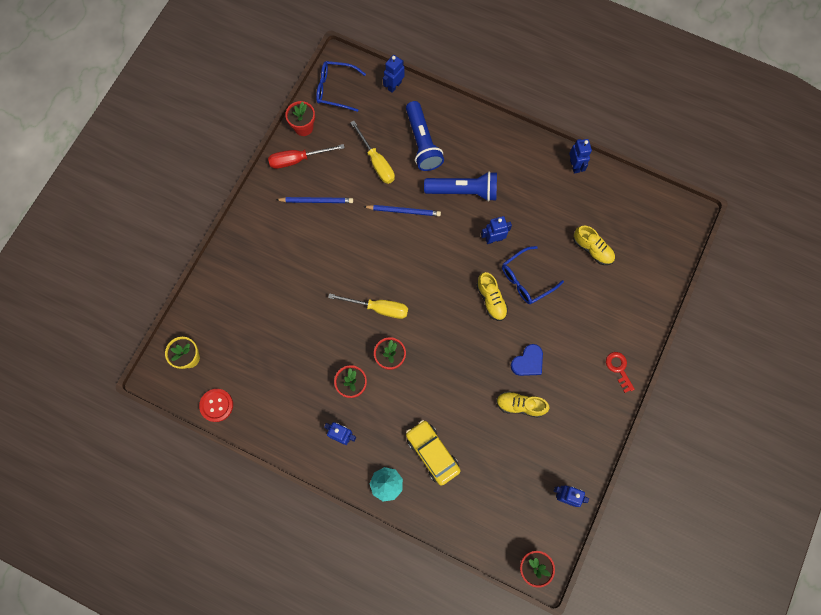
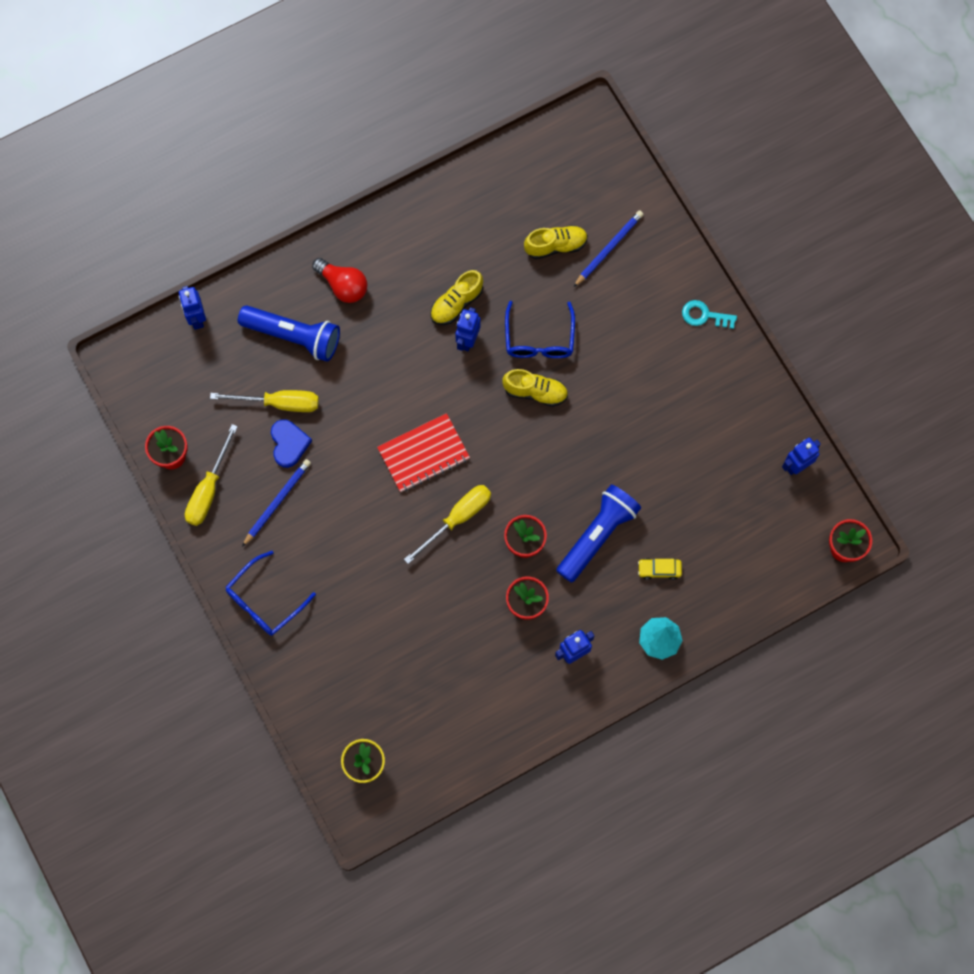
camera: 55 degrees left, 0 degrees up
(216, 405) = (443, 768): red button -> none
(298, 159) = (208, 489): red screwdriver -> yellow screwdriver
(335, 89) = (148, 388): blue glasses -> blue glasses (264, 601)
(404, 211) = (362, 413): blue pencil -> blue pencil (609, 248)
(404, 262) = (423, 454): none -> red notebook
(432, 453) = (659, 570): yellow car -> yellow car, size x0.53
(463, 191) = (387, 332): blue flashlight -> blue flashlight (597, 535)
(473, 148) = (343, 285): none -> red light bulb
(520, 405) = (672, 443): yellow shoe -> yellow shoe (456, 303)
(528, 362) = (631, 402): blue heart -> blue heart (289, 444)
(575, 166) = (446, 193): blue robot -> none
(618, 369) = (704, 315): red key -> turquoise key

